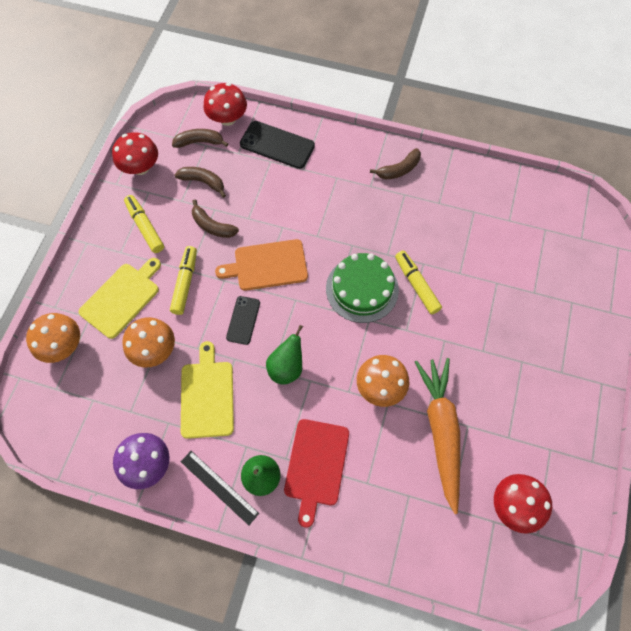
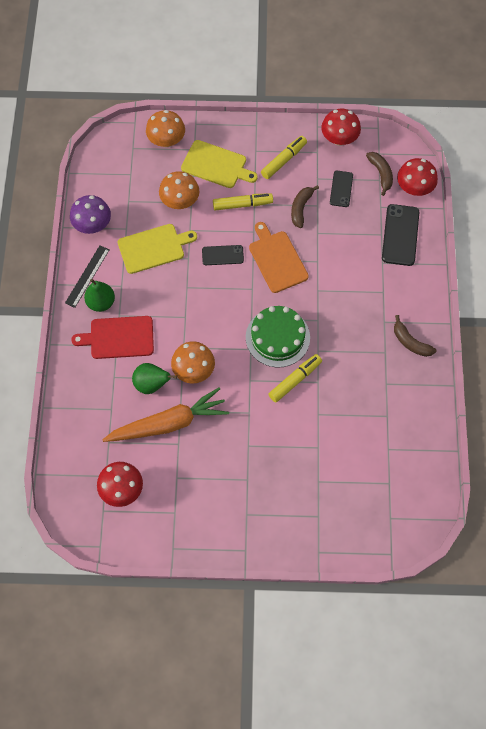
camera: 75 degrees right, 0 degrees up
(203, 182) = (341, 189): brown banana -> black phone
(287, 367) = (191, 297): green pear -> green pear (152, 384)

